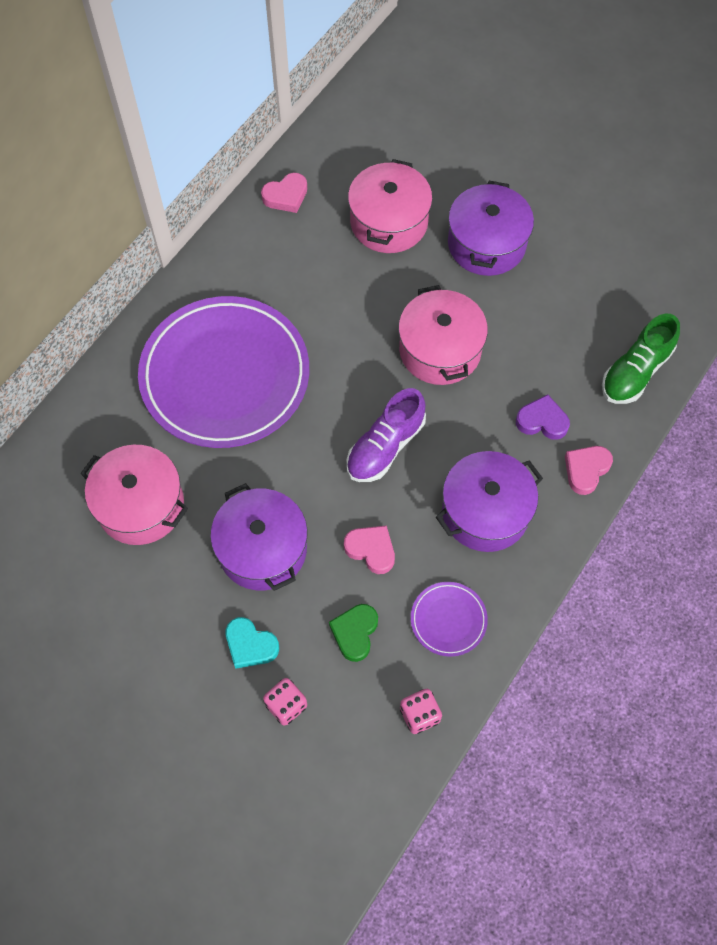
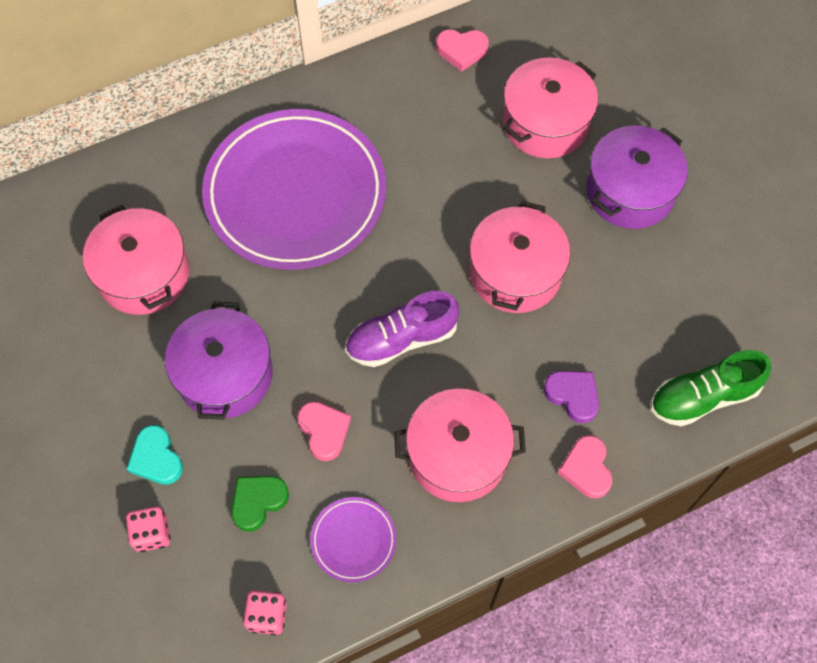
camera: 30 degrees right, 0 degrees up
(485, 512) = (458, 455): purple pot -> pink pot
(586, 470) = (586, 469): pink heart -> pink heart turned 75 degrees counterclockwise

